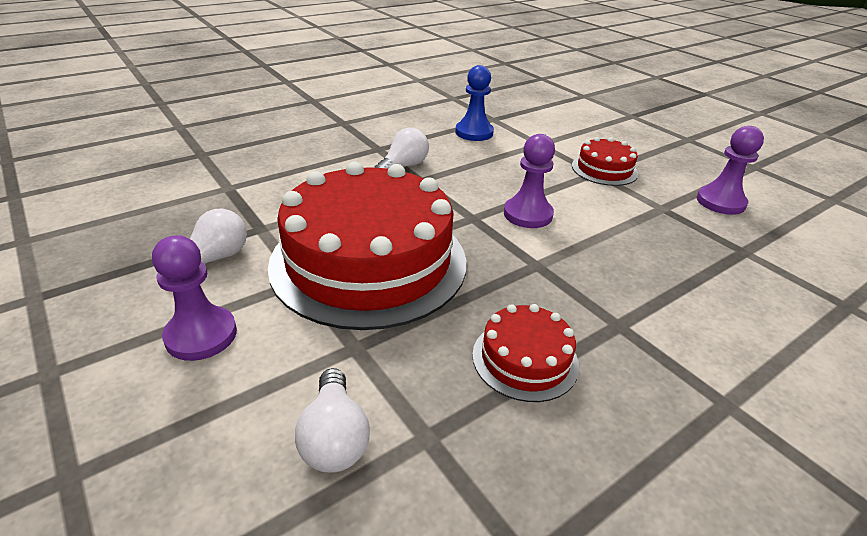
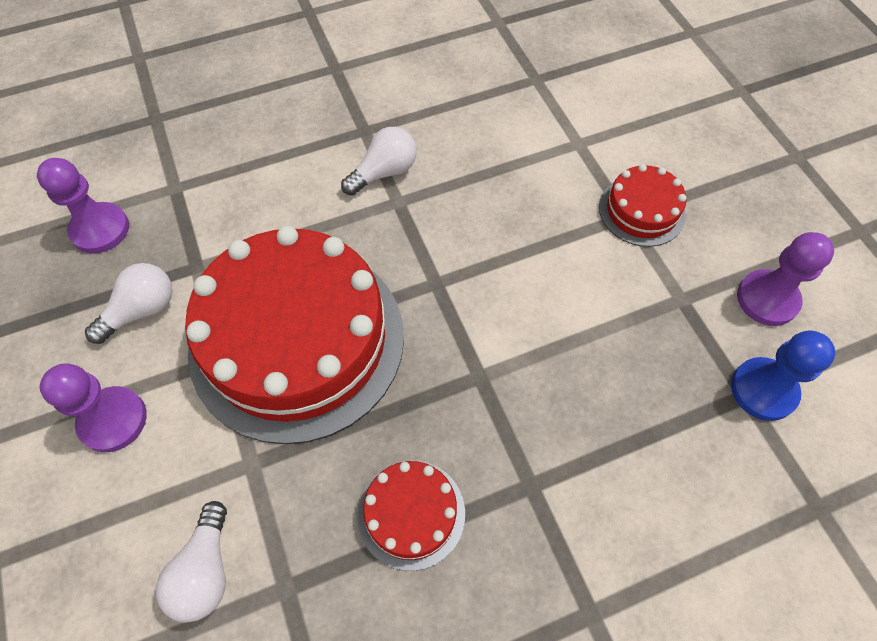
camera: 15 degrees right, 25 degrees up
(474, 132) = (498, 108): blue pawn -> blue pawn (763, 390)
(527, 214) = (504, 287): purple pawn -> purple pawn (100, 229)

